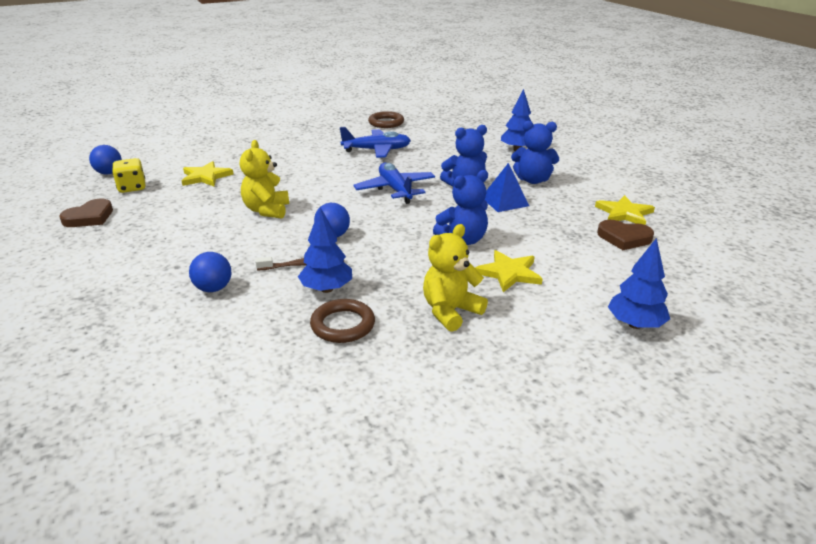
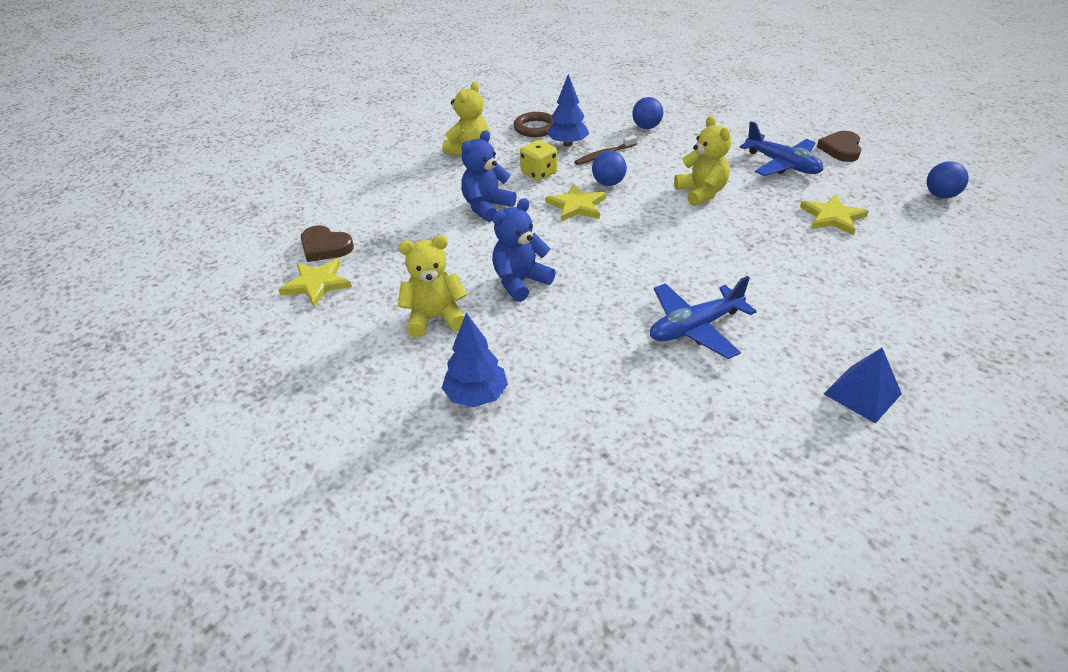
camera: 160 degrees right, 10 degrees up
(132, 188) = (875, 185): yellow dice -> yellow dice (539, 173)
(386, 123) = (764, 426): brown ring -> none
(395, 190) = (600, 253): blue plane -> blue plane (782, 165)
(504, 201) = (462, 267): blue pyramid -> blue pyramid (862, 393)
(509, 273) = (434, 186): yellow star -> yellow star (577, 206)
(532, 180) = (435, 318): blue teddy bear -> yellow teddy bear
(624, 238) = (325, 247): brown heart -> brown heart turned 150 degrees counterclockwise
(635, 324) = (333, 170): blue tree -> none

